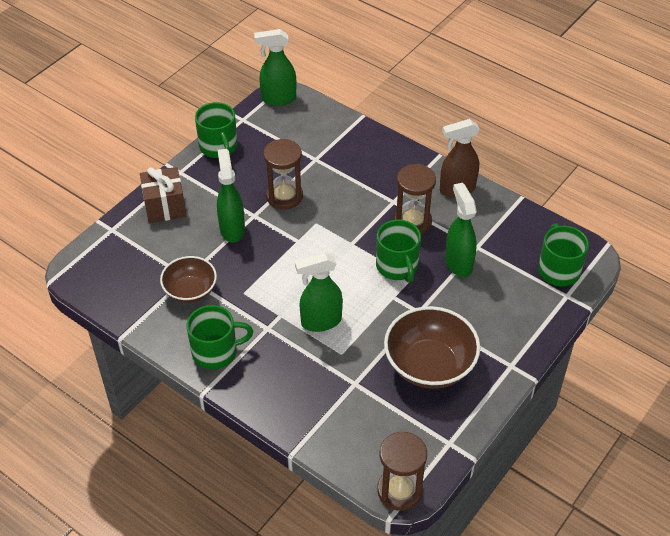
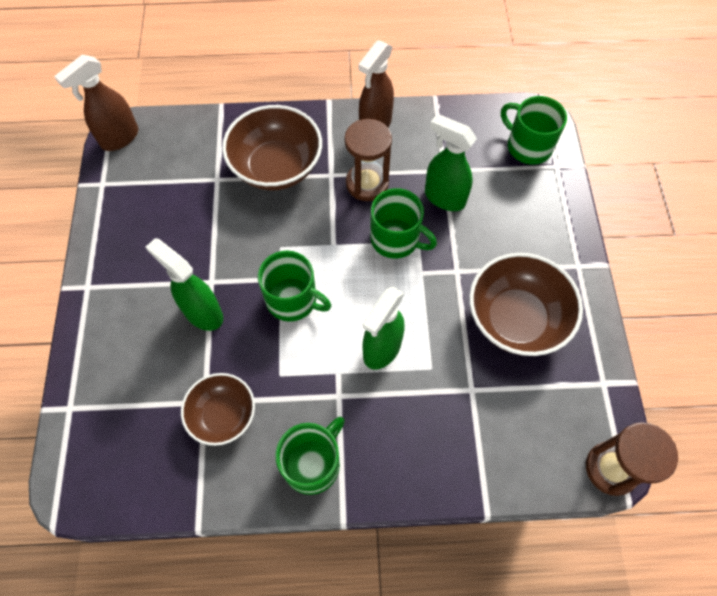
camera: 40 degrees left, 15 degrees up
(165, 206) = (106, 338): brown gift -> none
(218, 147) = (104, 230): green mug -> green mug (292, 300)
(278, 99) = (119, 138): green spray bottle -> brown spray bottle
(284, 196) = (223, 240): brown hourglass -> none
(361, 175) = (276, 167): none -> brown bowl

